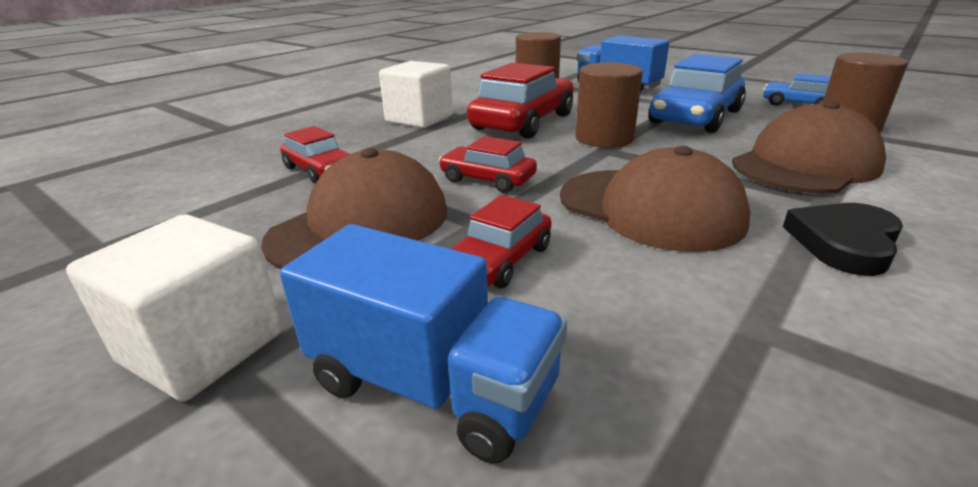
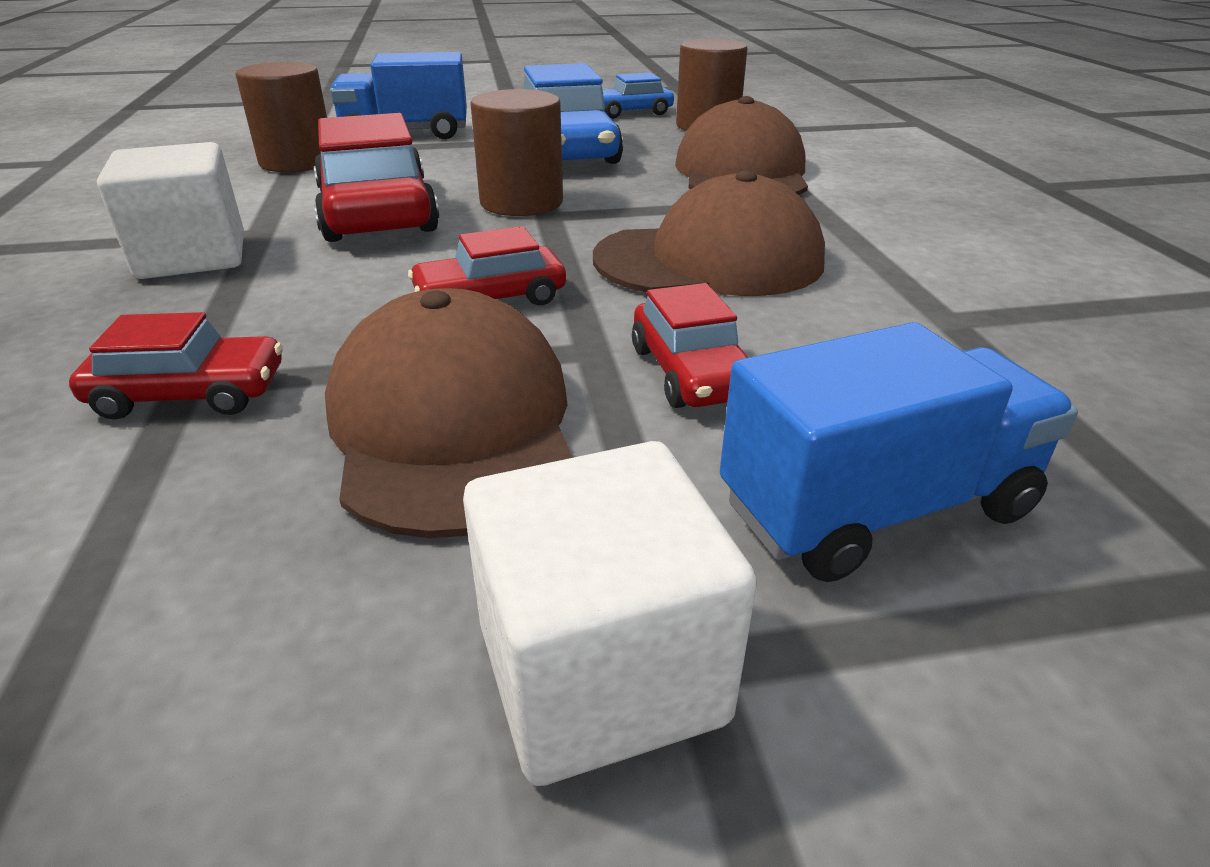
camera: 50 degrees left, 5 degrees up
(844, 243) = (877, 230): black heart -> none

